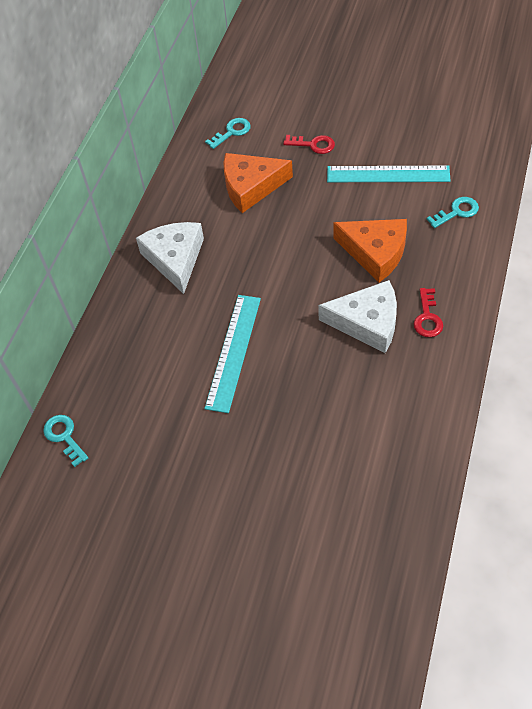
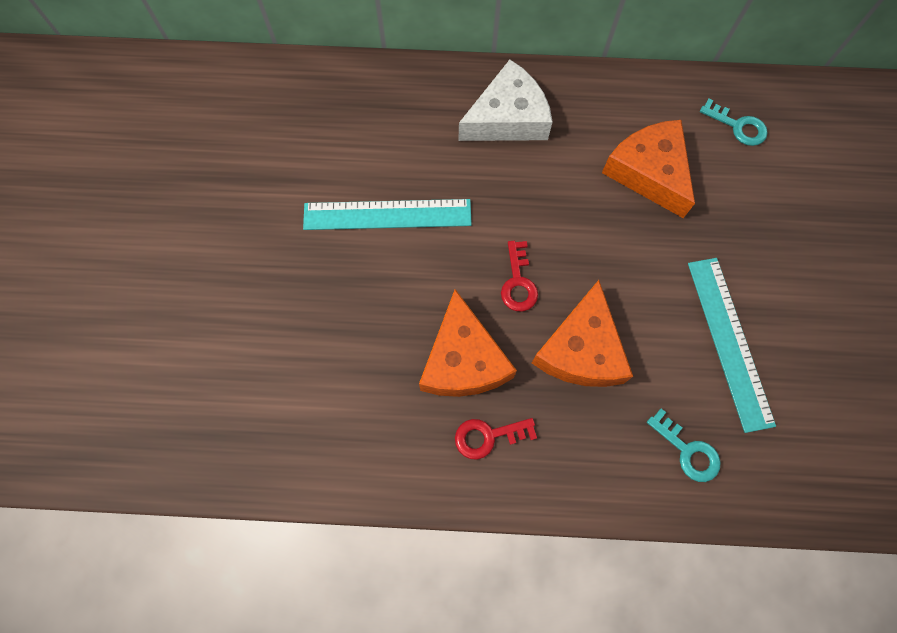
camera: 70 degrees right, 15 degrees up
(64, 436) = (251, 80): turquoise key -> none
(313, 145) = (751, 231): red key -> red key (518, 282)
(367, 322) = (463, 360): white cheese -> orange cheese

